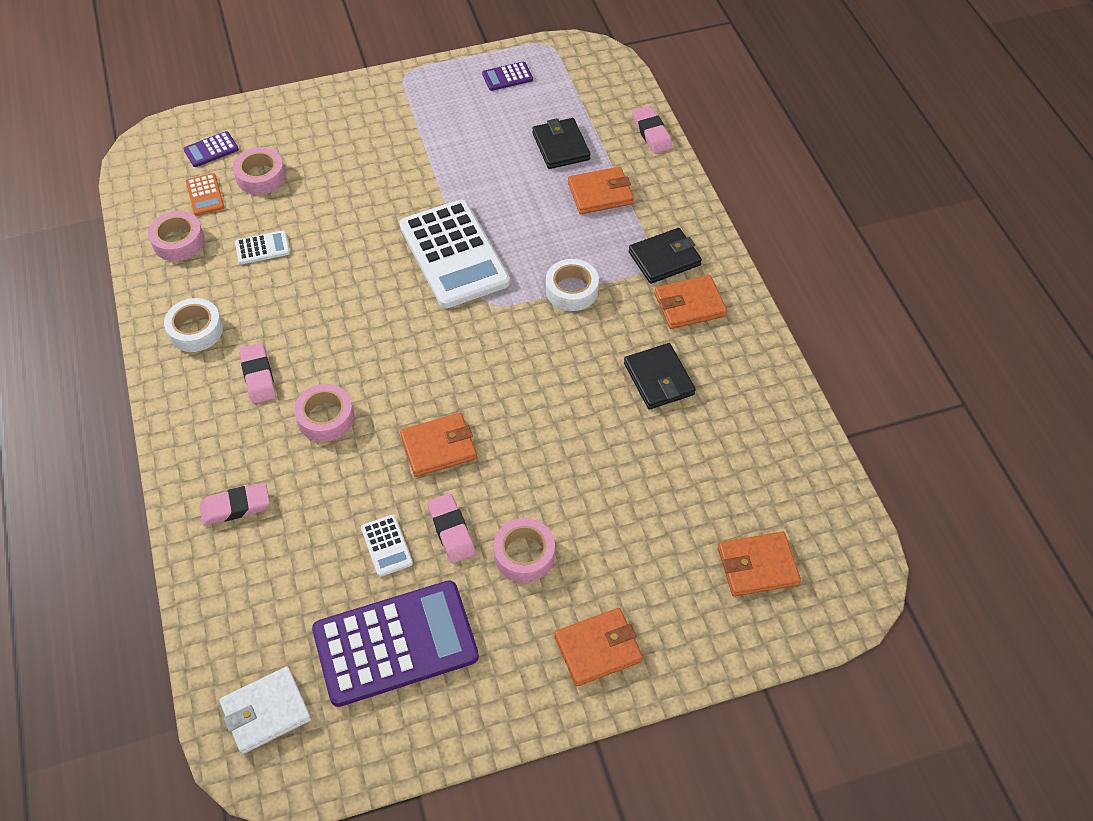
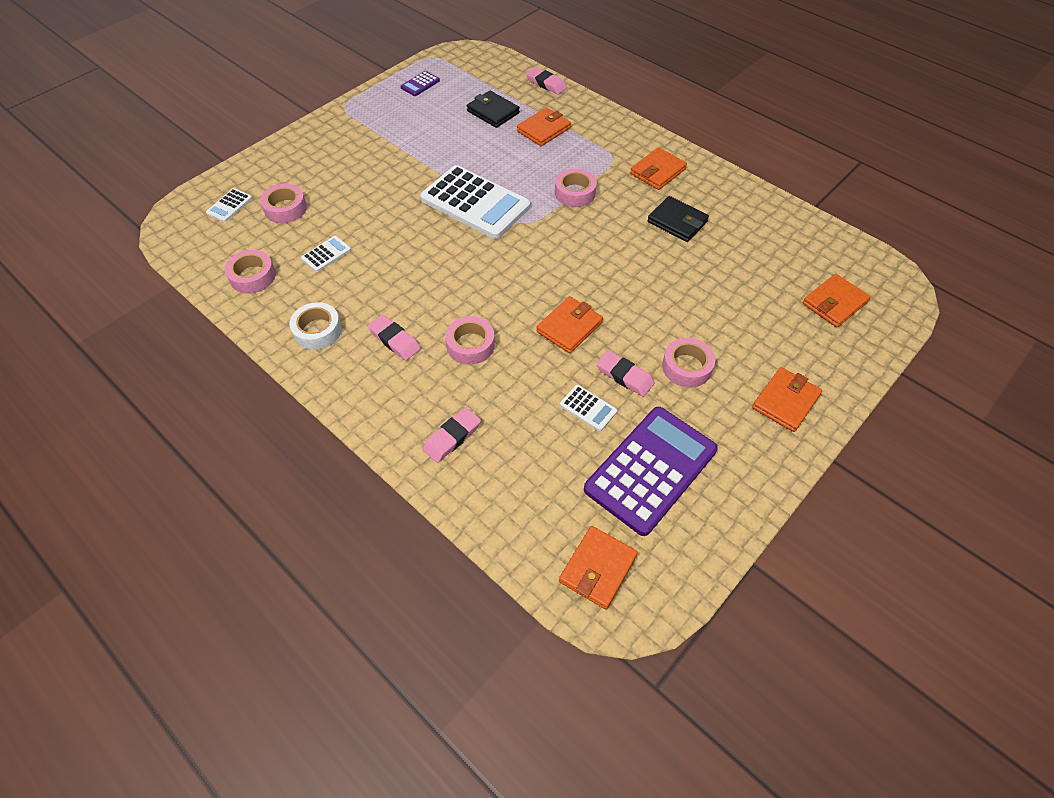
camera: 30 degrees left, 0 degrees up
(205, 195) = (249, 237): orange calculator -> none
(211, 150) = (229, 206): purple calculator -> white calculator
(266, 712) = (598, 569): white wallet -> orange wallet
(571, 290) = (575, 193): white tape -> pink tape
(664, 258) = (618, 151): black wallet -> none

